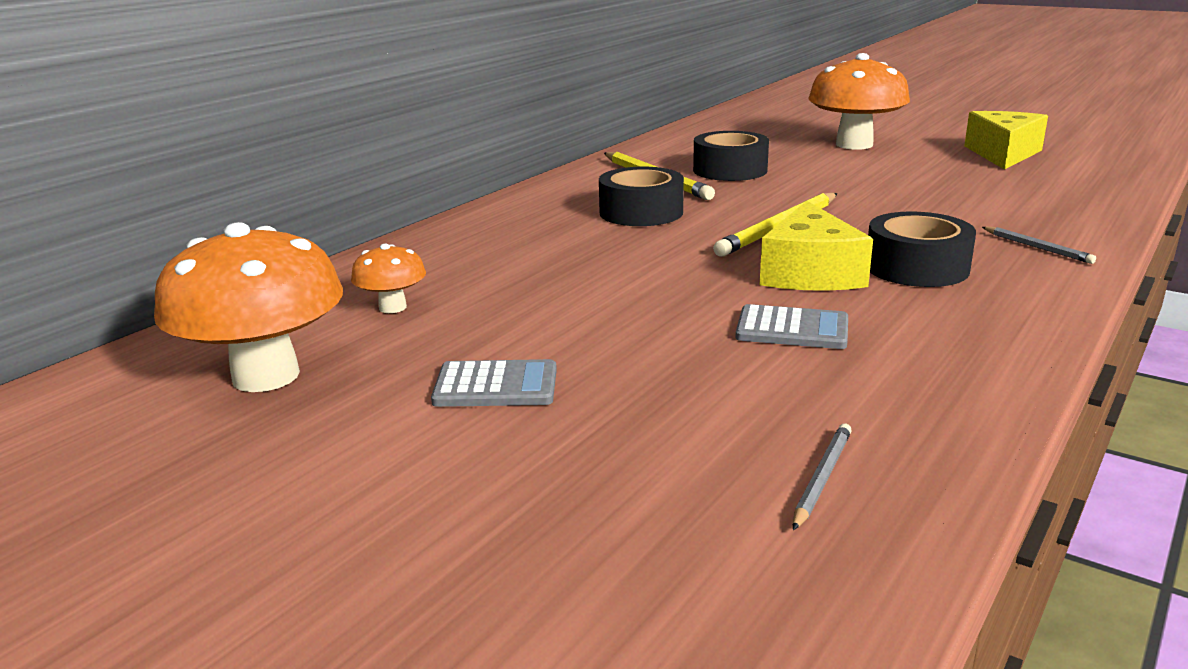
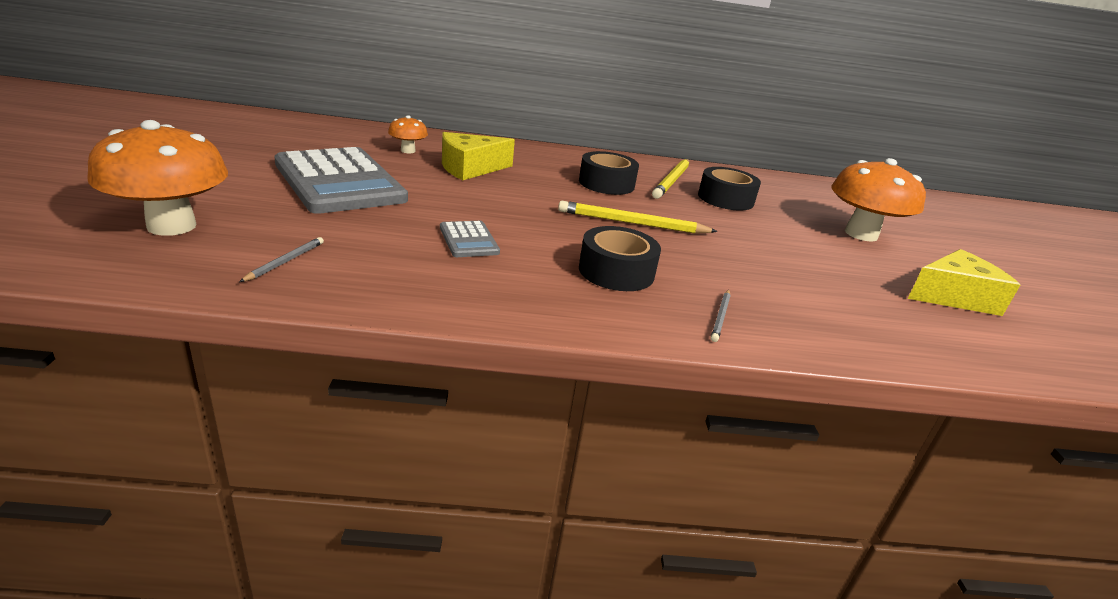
camera: 50 degrees right, 5 degrees up
(266, 376) = (318, 142): orange mushroom -> orange mushroom (172, 226)
(496, 386) = (339, 182): grey calculator -> grey calculator, size x2.28
(810, 273) = (564, 238): yellow cheese -> yellow cheese (470, 168)
(822, 478) = (285, 262): grey pencil -> grey pencil turned 60 degrees counterclockwise

